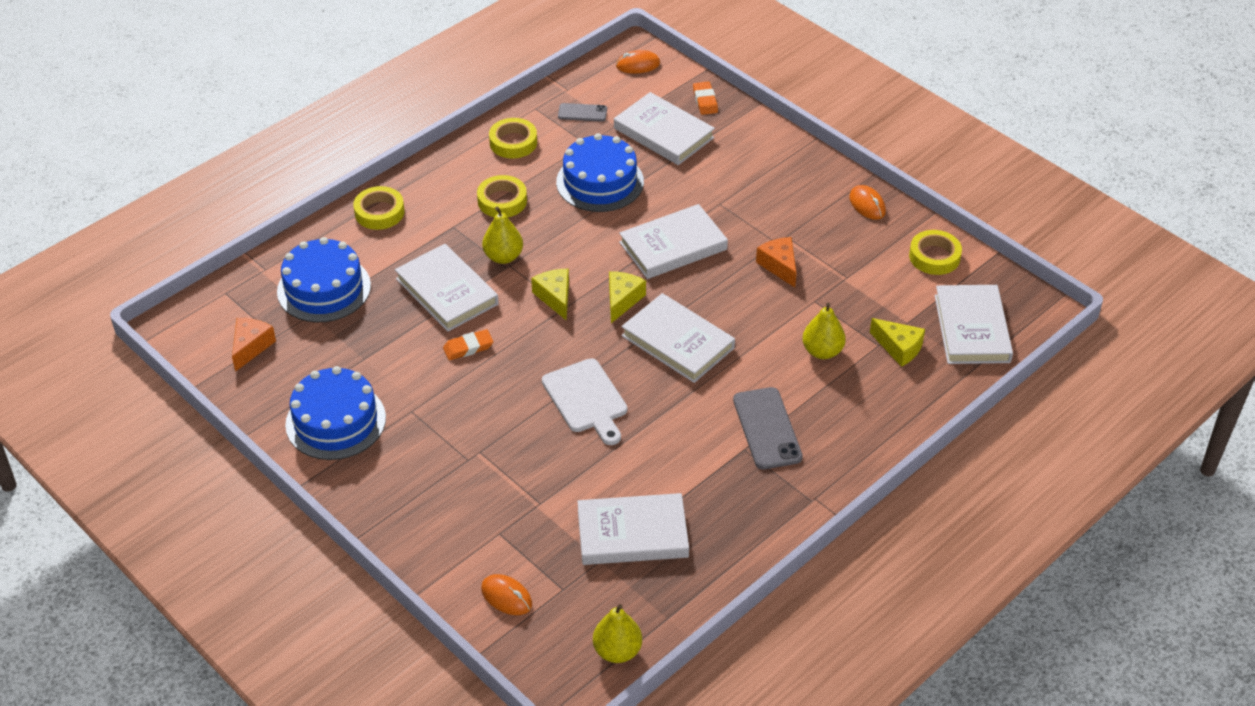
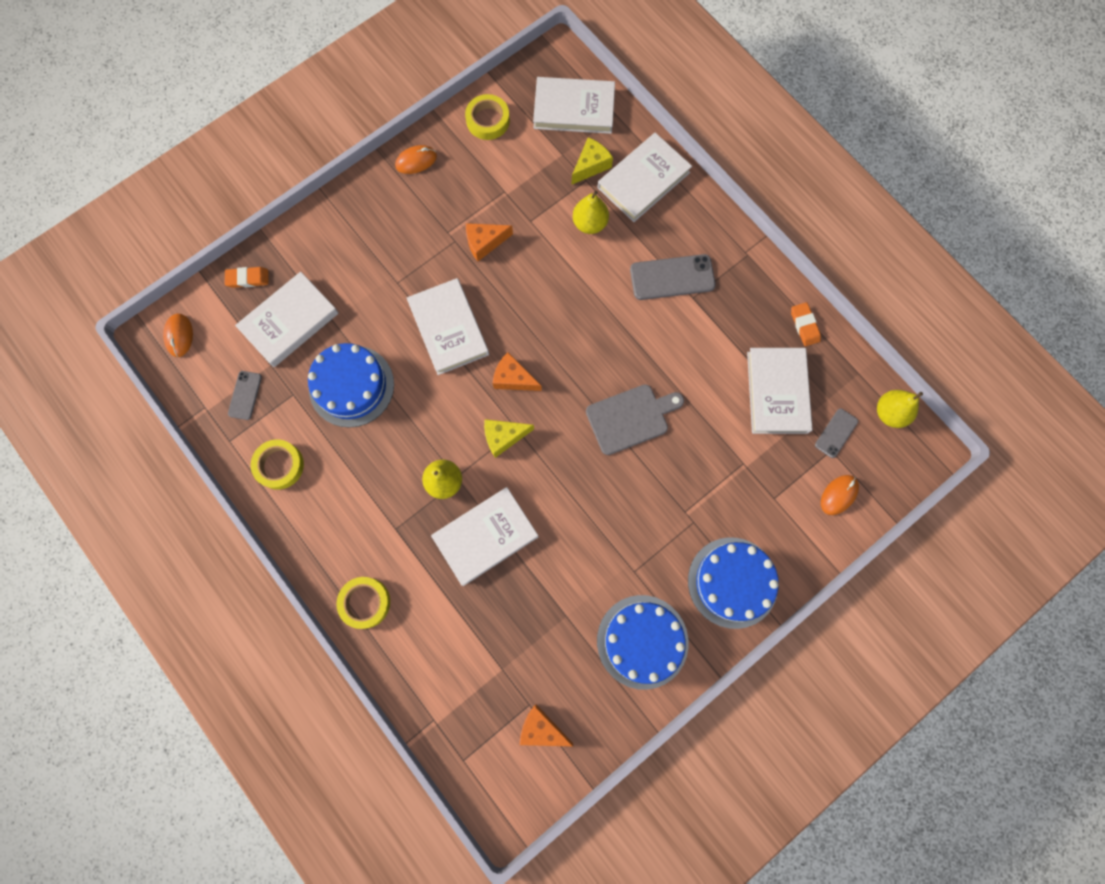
camera: 85 degrees left, 30 degrees up
(324, 288) = (468, 657): blue cake -> blue cake (732, 582)
(468, 347) = (560, 518): orange eraser -> orange eraser (804, 325)
(502, 201) = (365, 480): yellow tape -> none
(585, 593) = (836, 433): none -> grey phone
(586, 399) = (630, 418): white cutting board -> grey cutting board
(622, 300) = (513, 378): yellow cheese -> orange cheese
(677, 342) = (569, 336): white book -> white book (643, 180)

